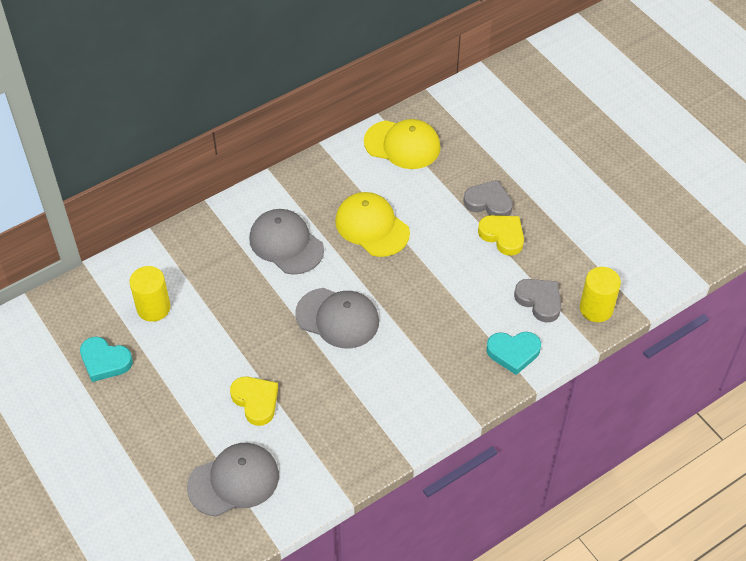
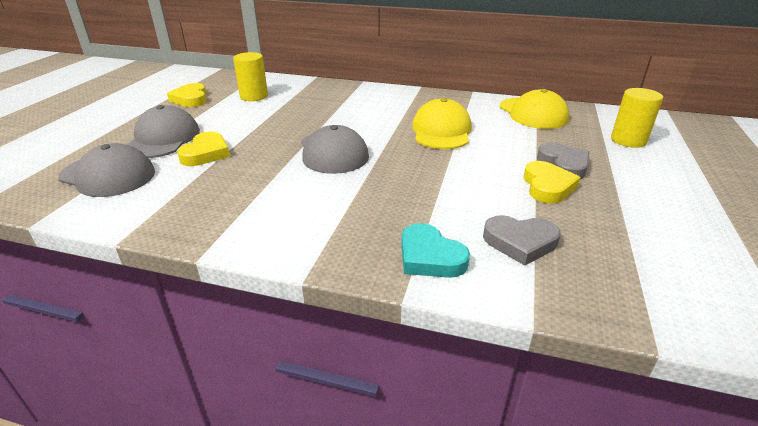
camera: 50 degrees right, 20 degrees down
(105, 361) = (191, 99): turquoise heart -> yellow heart
(286, 244) = (371, 111): grey cap -> grey cap (163, 139)
(539, 301) = (520, 242): grey heart -> grey heart turned 90 degrees clockwise
(596, 308) = (585, 290): yellow cylinder -> yellow cylinder (628, 140)

